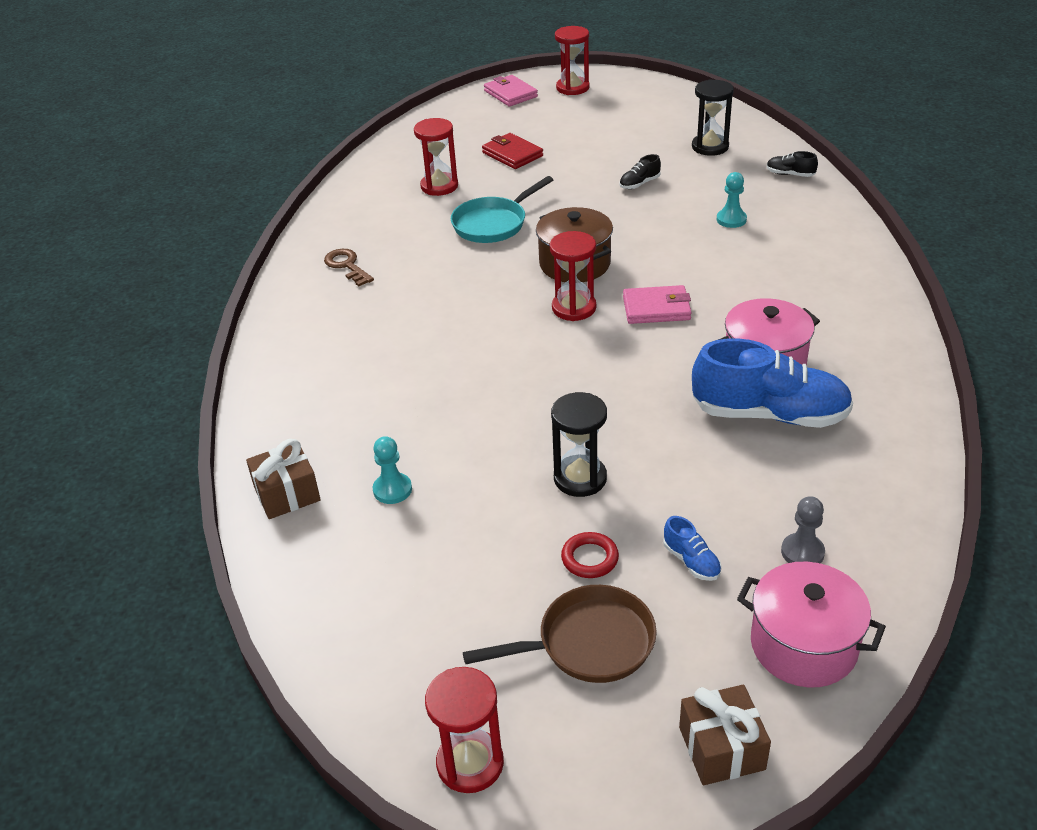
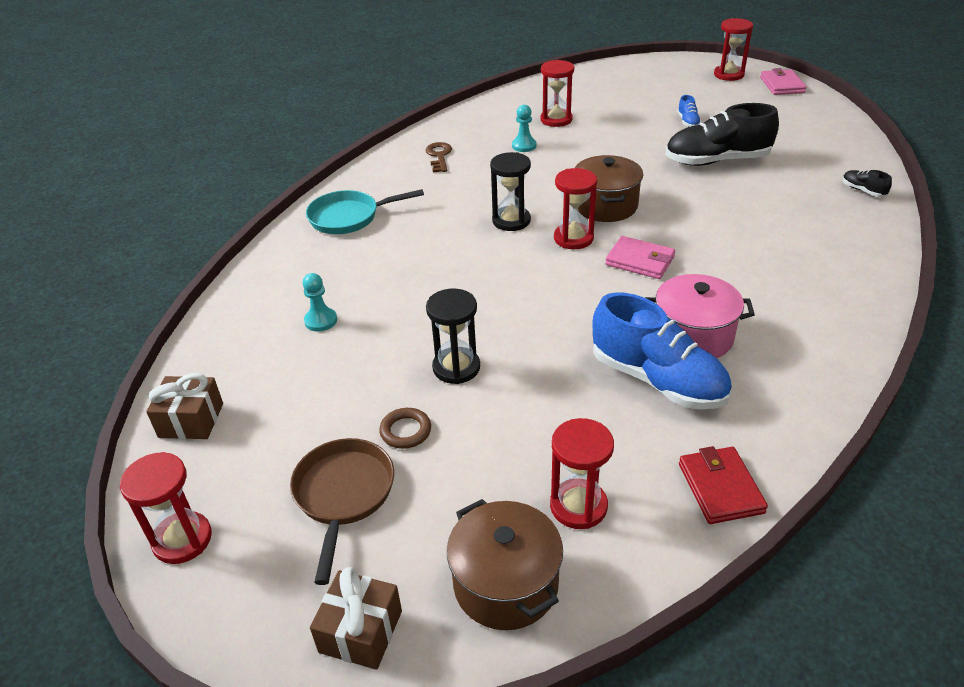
camera: 30 degrees right, 0 degrees up
(287, 494) = (254, 296): brown gift -> brown gift (191, 420)
(493, 224) = (570, 157): turquoise pan -> turquoise pan (349, 217)
(510, 94) = (673, 67): pink wallet -> pink wallet (782, 85)
(512, 154) = (633, 111): red wallet -> red wallet (720, 488)
(588, 643) = (343, 495): brown pan -> brown pan turned 105 degrees counterclockwise
(590, 558) = (405, 431): red ring -> brown ring
(639, 184) = (717, 161): black shoe -> black shoe, size x2.38
(691, 561) = (480, 470): blue shoe -> blue shoe (688, 122)
(710, 147) = (807, 149): black hourglass -> black hourglass (511, 221)
(731, 219) = (772, 211): turquoise pawn -> turquoise pawn (524, 146)
(802, 552) = (578, 506): grey pawn -> red hourglass
(803, 645) = (506, 584): pink pot -> brown pot

